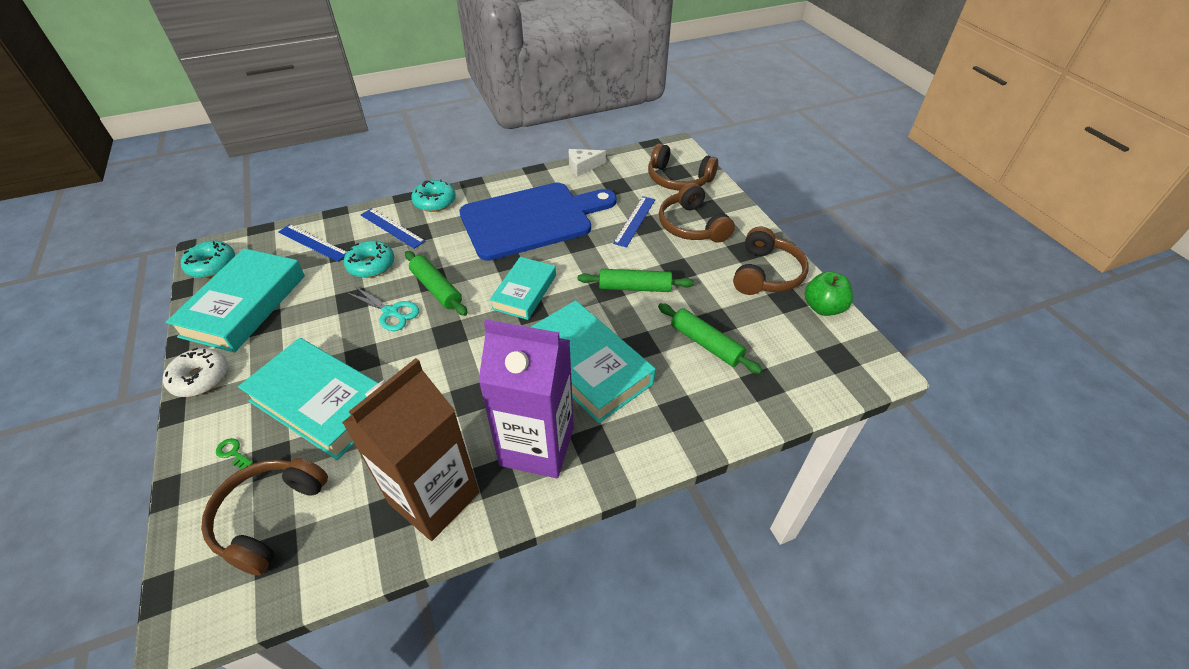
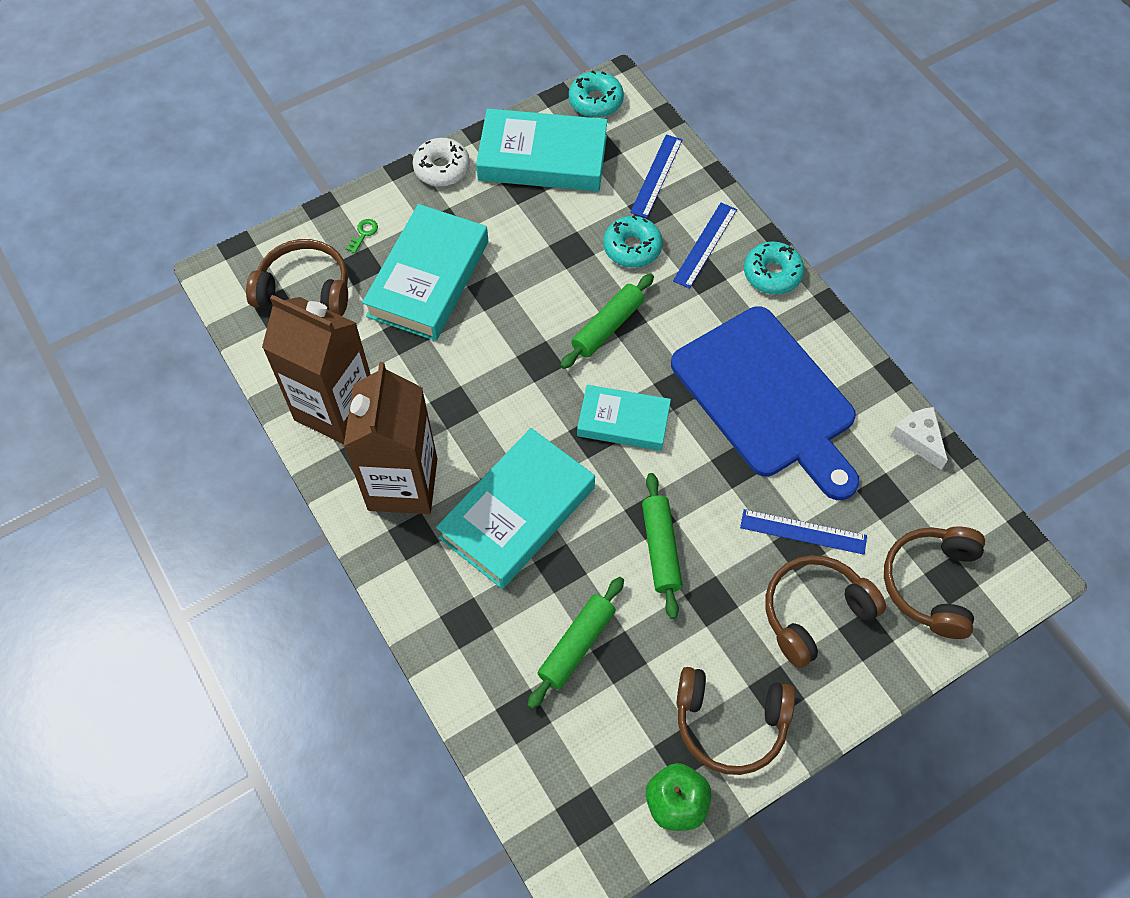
camera: 80 degrees right, 15 degrees up
(391, 312) = (560, 294): turquoise scissors -> none
(537, 446) = (403, 484): purple carton -> brown carton

